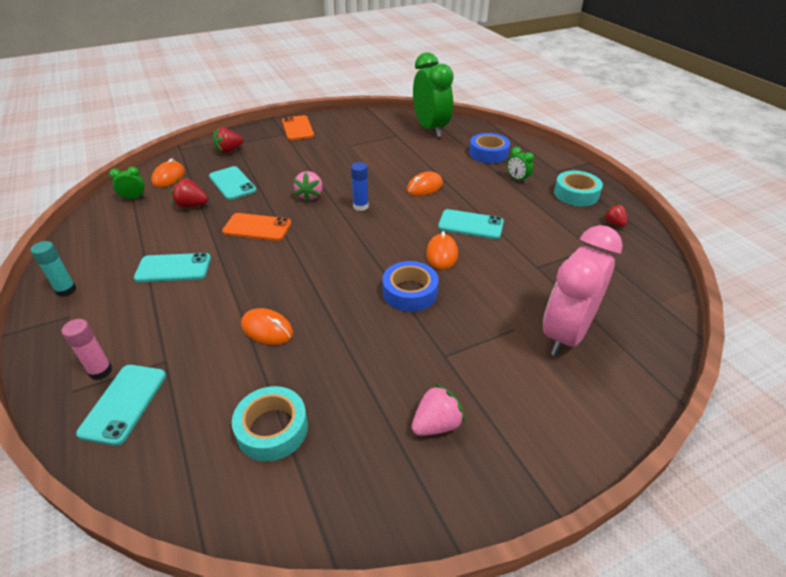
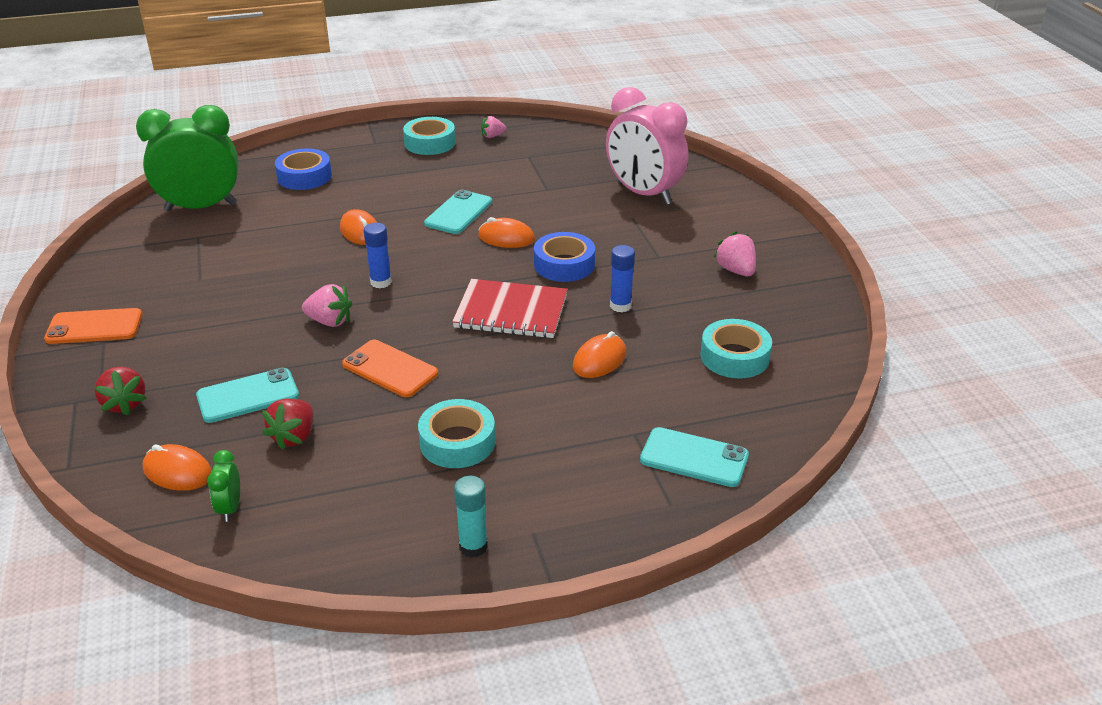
camera: 80 degrees left, 5 degrees down
(100, 371) = (643, 484): pink glue stick -> none
(173, 268) = (457, 442): turquoise phone -> turquoise tape
(257, 227) = (390, 369): orange phone -> orange phone turned 75 degrees counterclockwise
(332, 271) = (511, 312): none -> red notebook
(351, 335) = (620, 306): none -> blue glue stick
(517, 179) = (379, 169): green clock -> none
(614, 223) = (492, 136): red strawberry -> pink strawberry

